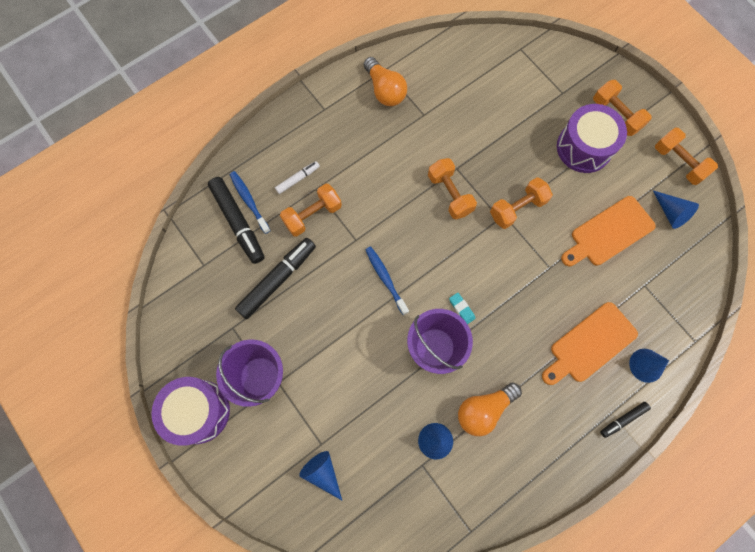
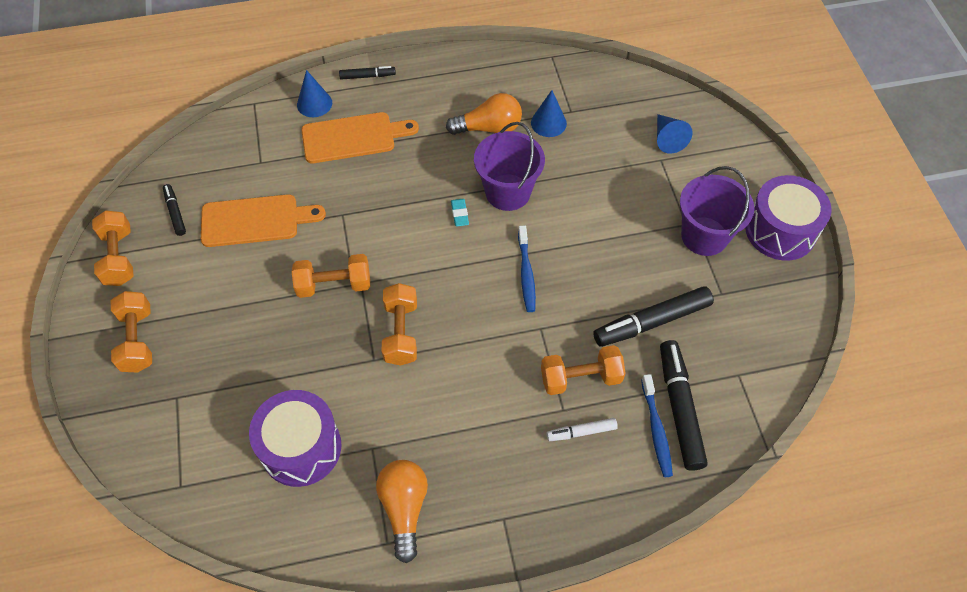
camera: 155 degrees left, 15 degrees down
(584, 147) = (207, 318): purple drum -> purple drum (301, 447)
(670, 213) = (175, 212): blue cone -> black marker

